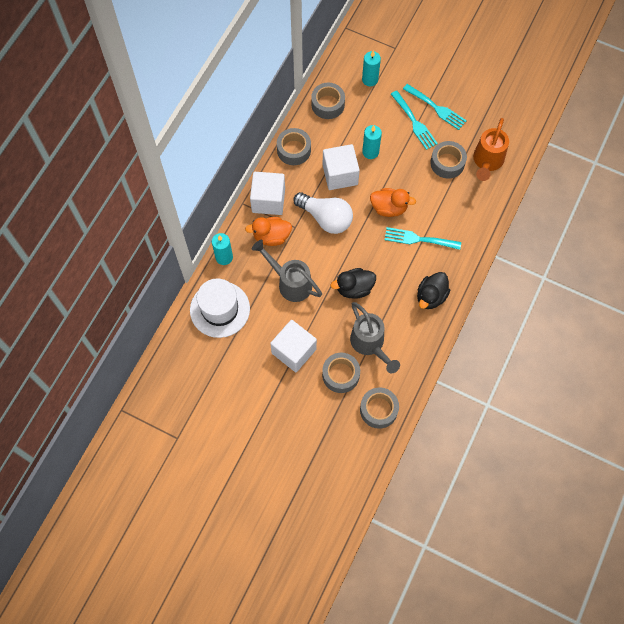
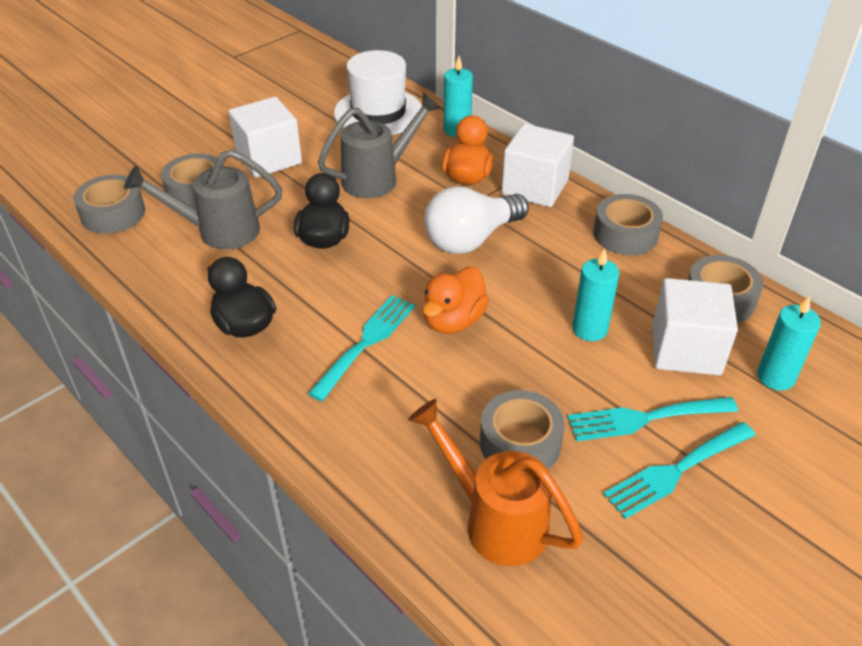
camera: 110 degrees right, 25 degrees down
(340, 175) = (553, 276): white cube -> white cube (686, 349)

